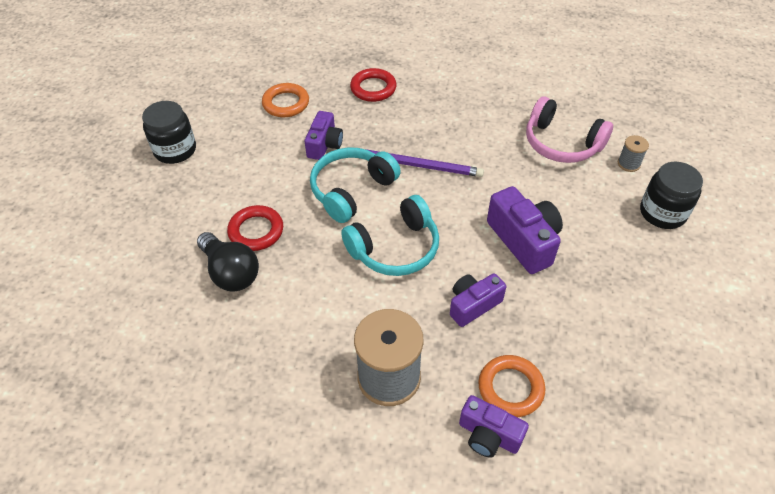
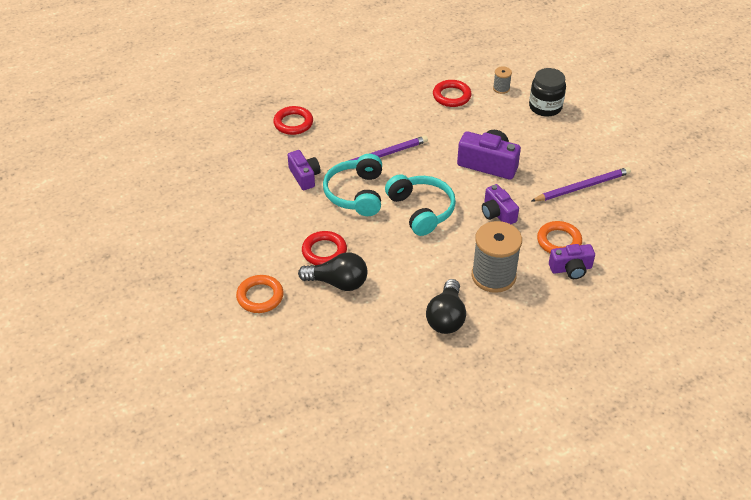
camera: 40 degrees left, 5 degrees down
(175, 150) = (201, 237): black jar -> none
(286, 103) = (243, 165): orange ring -> orange ring (260, 296)
(286, 390) = (446, 317): none -> black light bulb
(395, 248) = (421, 210): turquoise headphones -> turquoise headphones turned 45 degrees counterclockwise
(473, 305) = (497, 213): purple camera -> purple camera turned 45 degrees counterclockwise
(561, 143) = (451, 96): pink headphones -> red ring
(612, 338) = (582, 187): none -> purple pencil

